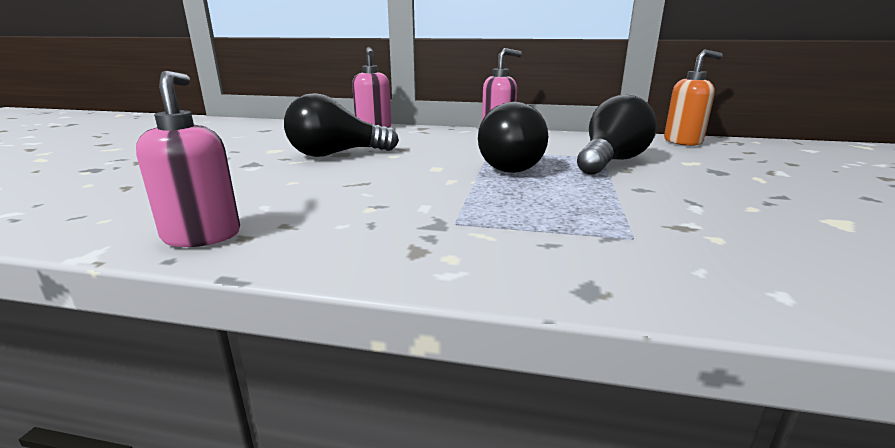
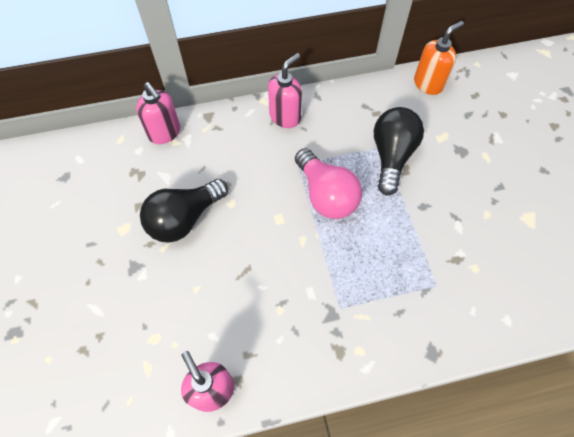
camera: 25 degrees left, 40 degrees up
(507, 166) = (326, 195): black light bulb -> pink light bulb

